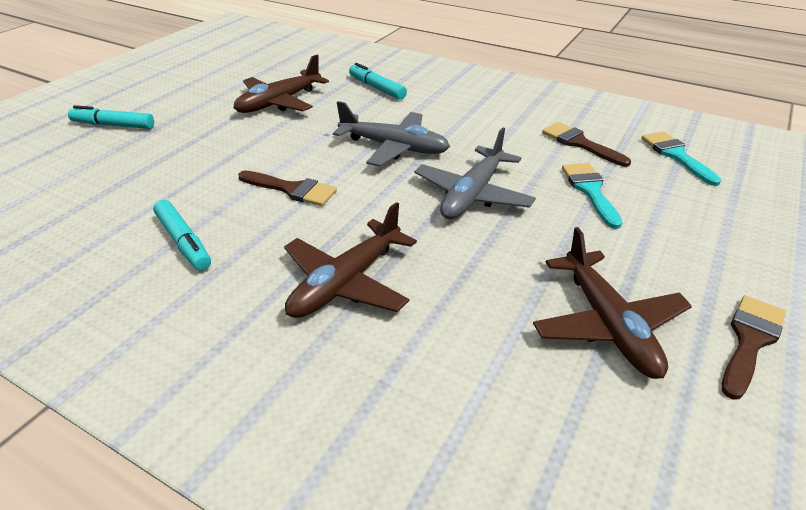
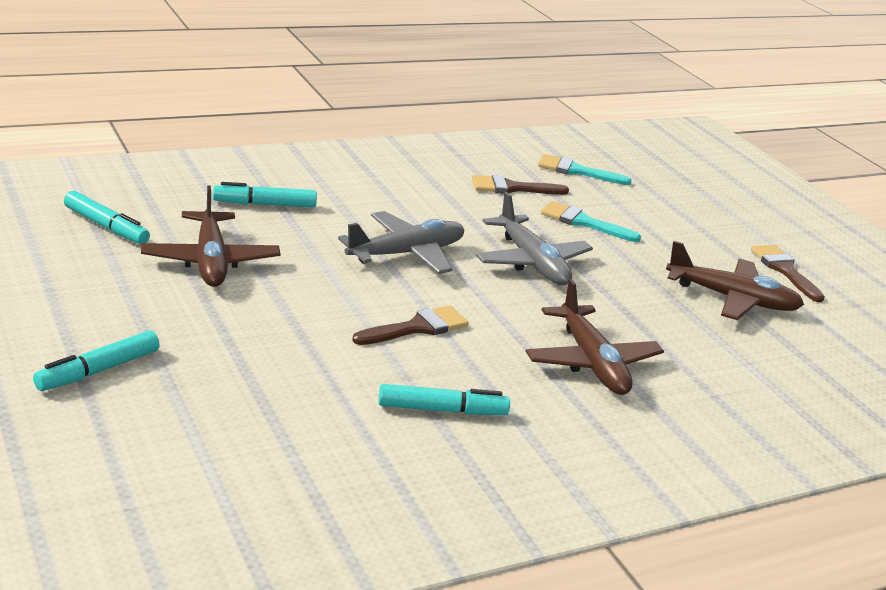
camera: 60 degrees left, 10 degrees down
(275, 68) = (106, 227): none -> turquoise marker

